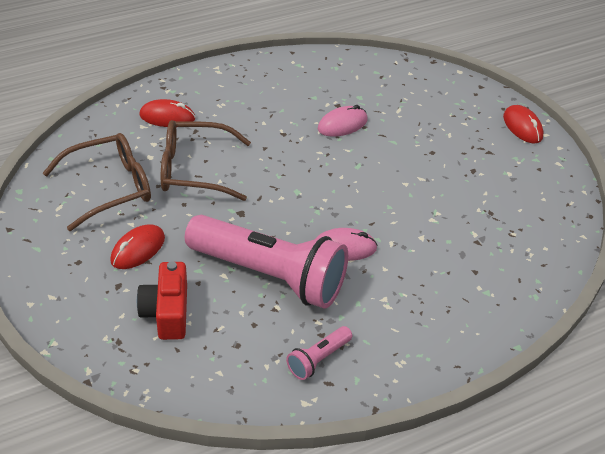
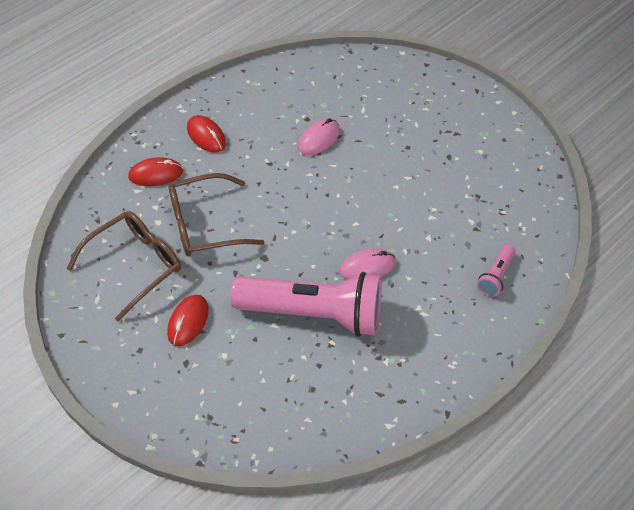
camera: 15 degrees left, 10 degrees up
(167, 312) = (240, 376): red camera -> none
(318, 359) = (385, 382): pink flashlight -> pink flashlight (495, 276)
(522, 127) = (476, 99): red mouse -> red mouse (206, 136)

